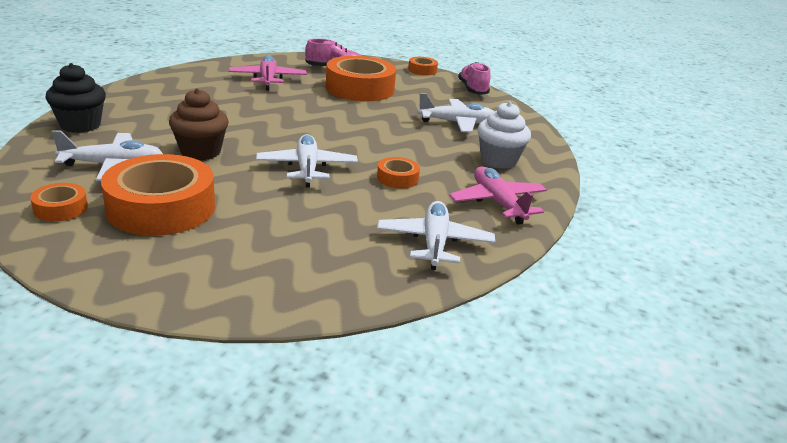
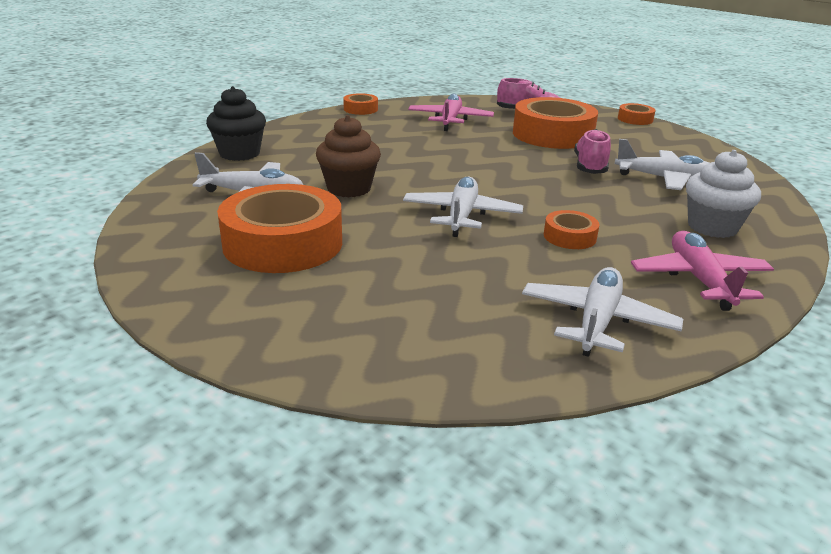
camera: 20 degrees right, 0 degrees up
(60, 208) = (182, 233): orange tape -> orange tape (360, 109)
(472, 89) = (695, 143): pink shoe -> pink shoe (590, 166)

